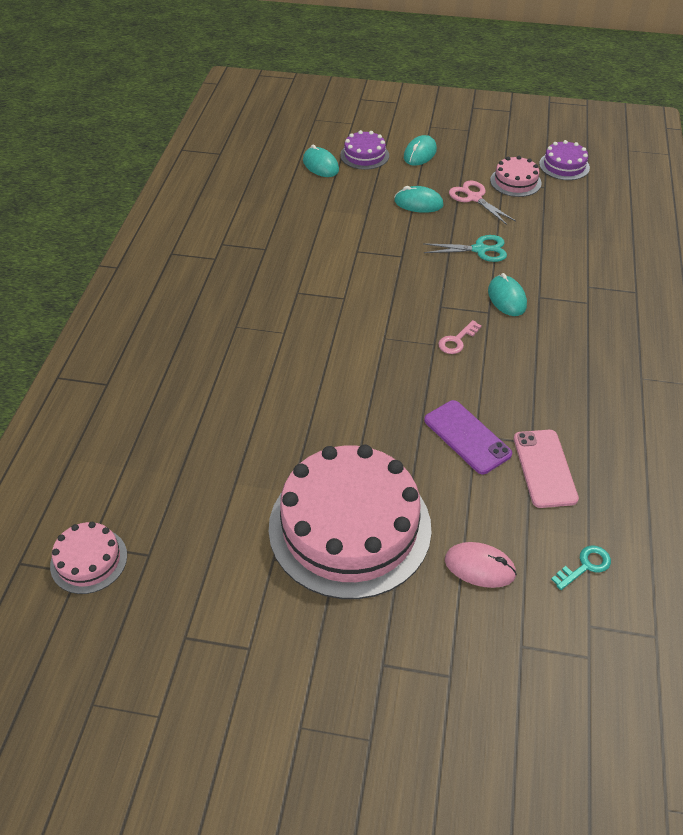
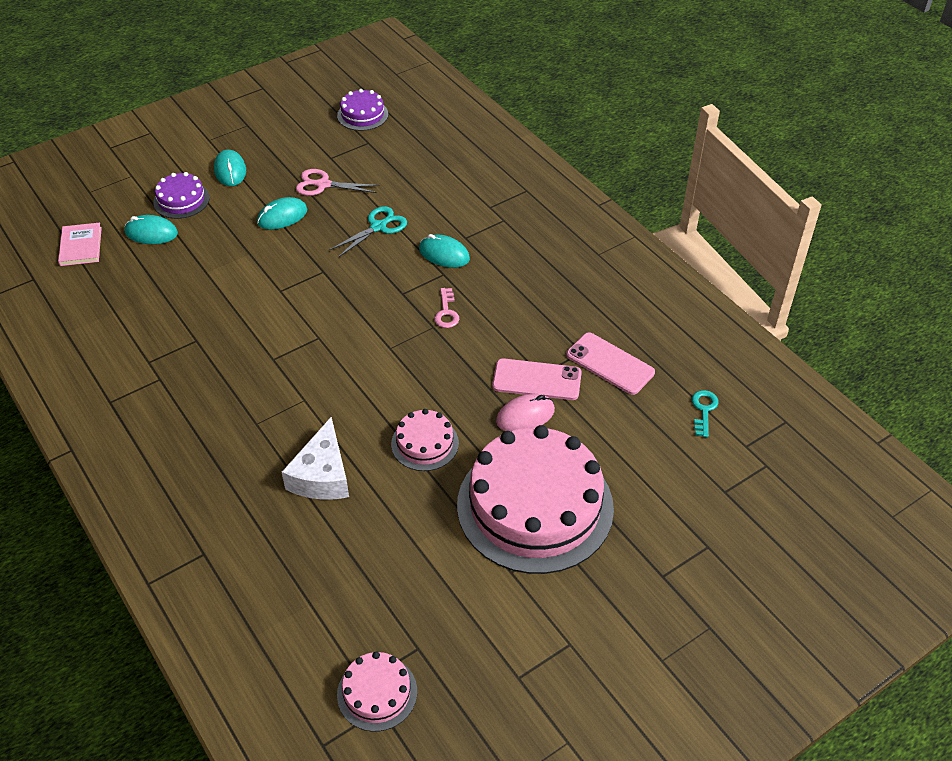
camera: 45 degrees left, 0 degrees up
(234, 390) = (322, 475): none -> white cheese
(269, 149) = (81, 246): none -> pink book
(467, 437) = (537, 380): purple phone -> pink phone
(480, 567) = (646, 462): pink mouse -> pink mouse (525, 416)
(515, 181) = (340, 151): pink cake -> pink cake (425, 443)

